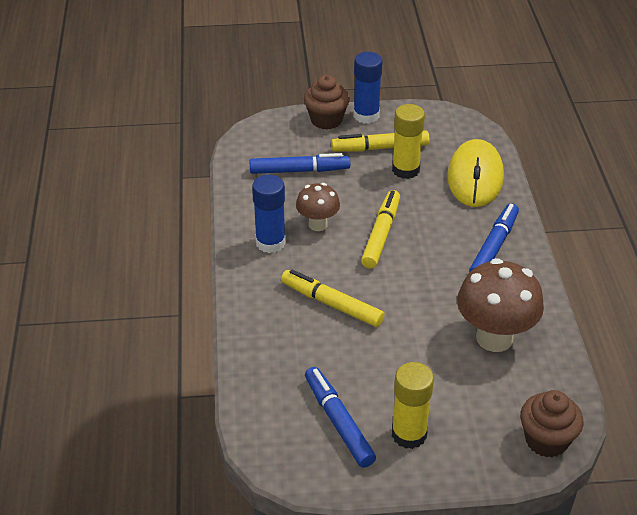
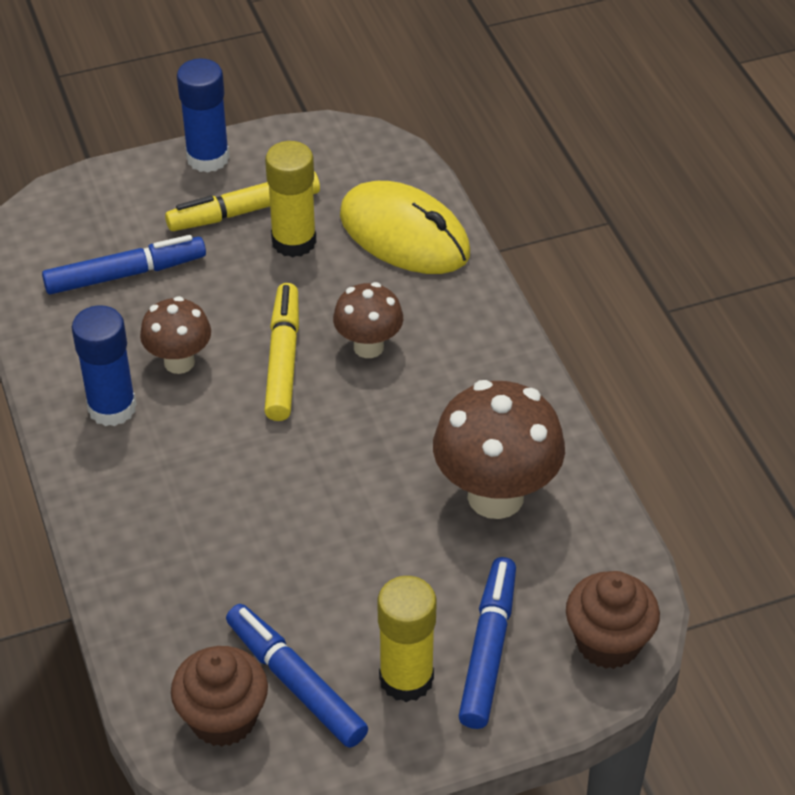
camera: 15 degrees left, 5 degrees up
(326, 120) = (146, 177): brown cupcake -> brown cupcake (223, 718)
(331, 304) = (236, 492): yellow marker -> none
(436, 237) = (368, 347): none -> brown mushroom
(475, 177) = (404, 234): yellow mouse -> yellow mouse turned 45 degrees counterclockwise
(494, 247) = (460, 346): blue marker -> blue marker (488, 649)

